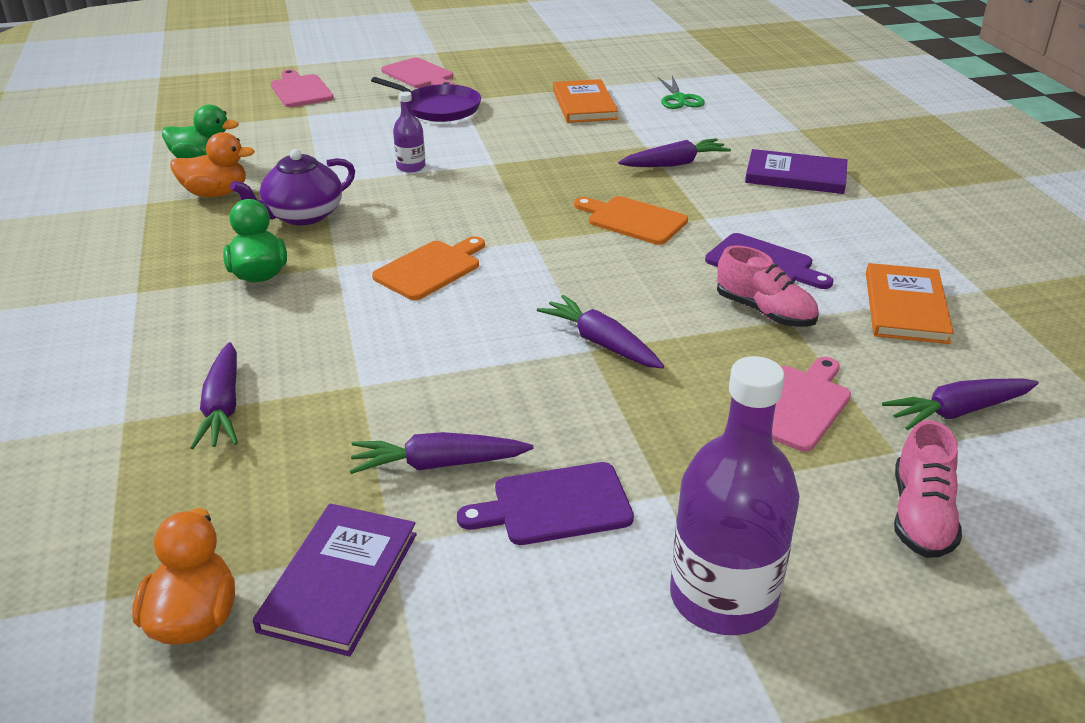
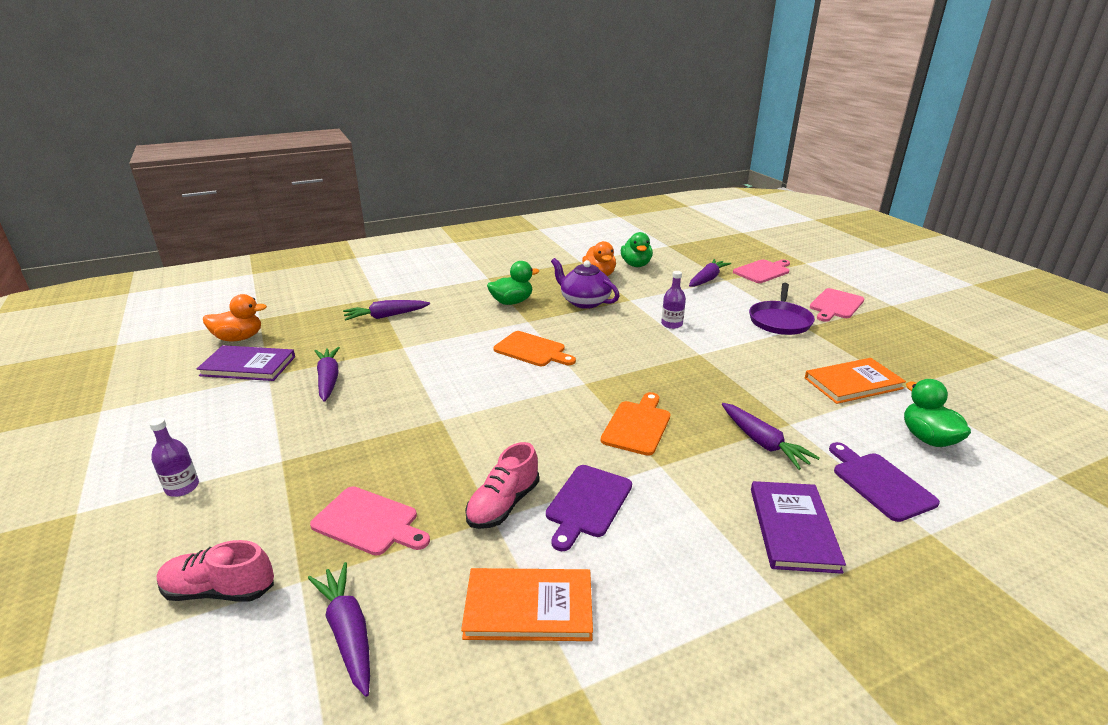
camera: 80 degrees right, 5 degrees down
(555, 505) = (283, 420): purple cutting board -> purple cutting board (879, 483)
(601, 343) = (450, 423): purple carrot -> purple carrot (707, 279)
(679, 99) = (927, 438): green scissors -> green duck
(723, 597) = (182, 487): purple bottle -> purple bottle, size x0.48

